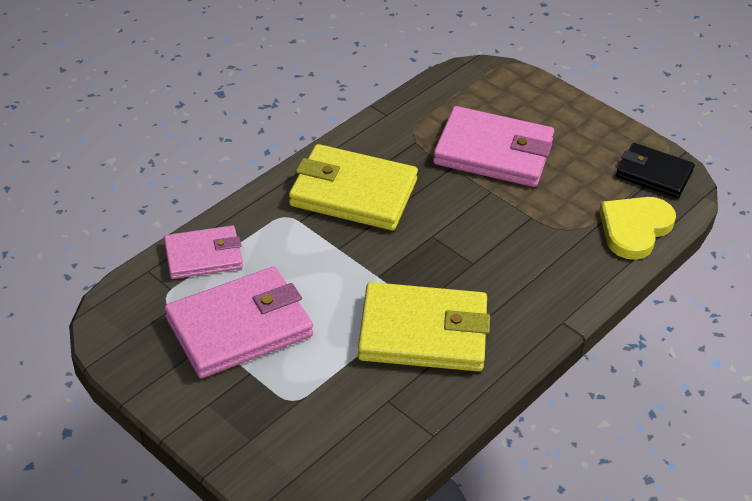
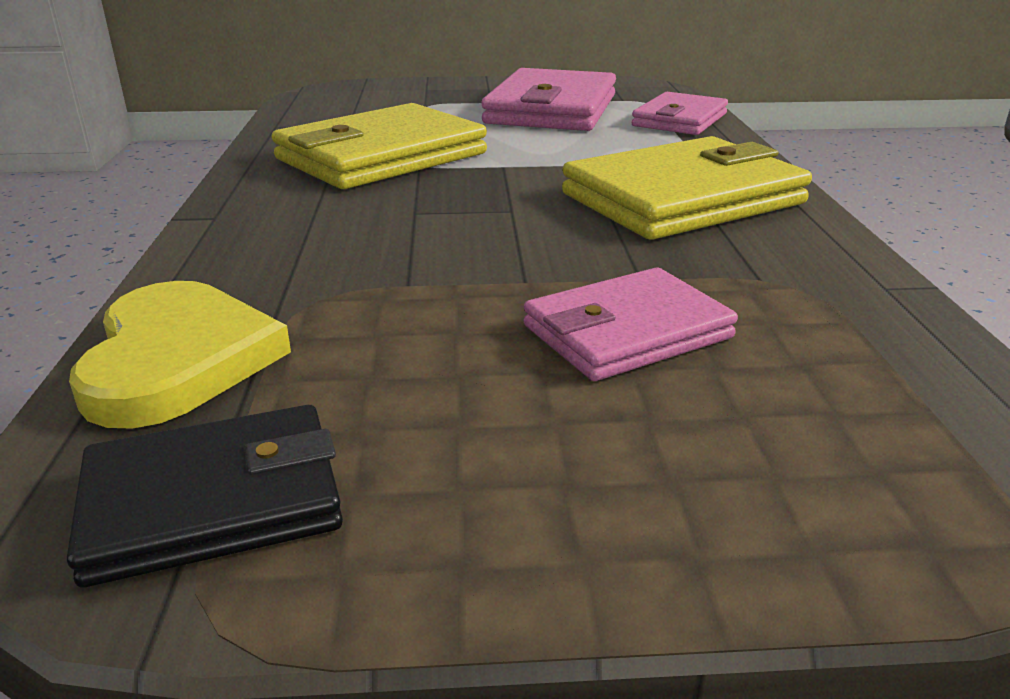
camera: 135 degrees right, 15 degrees down
(493, 152) = (627, 332): pink wallet -> pink wallet, size x0.62

